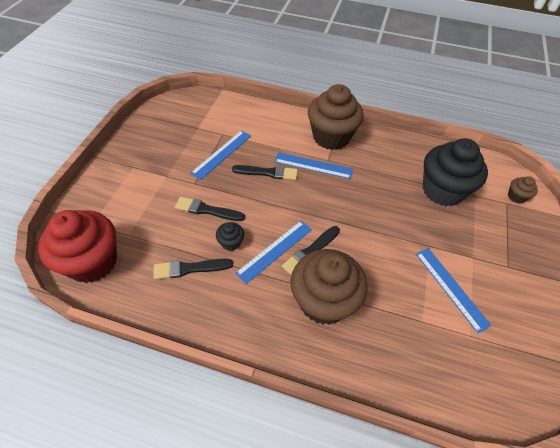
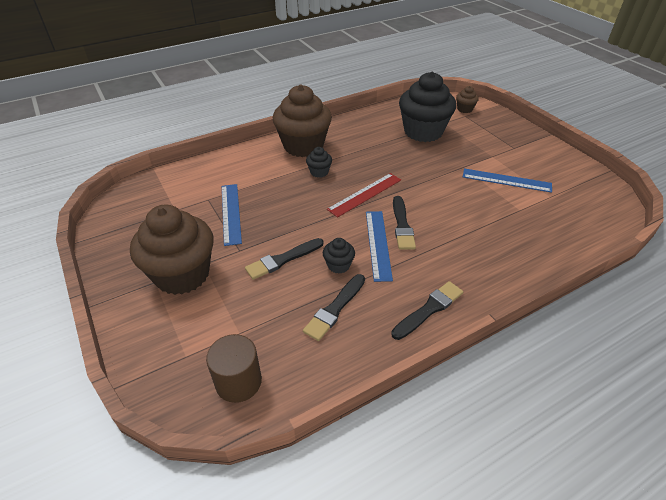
camera: 45 degrees left, 10 degrees down
(92, 262) = (238, 382): red cupcake -> brown cylinder
(267, 173) = (291, 200): black brush -> black brush (428, 310)
(313, 165) = (319, 172): blue ruler -> black cupcake
(319, 207) = (365, 194): none -> red ruler
(323, 301) = (455, 246): brown cupcake -> brown cupcake (182, 274)

